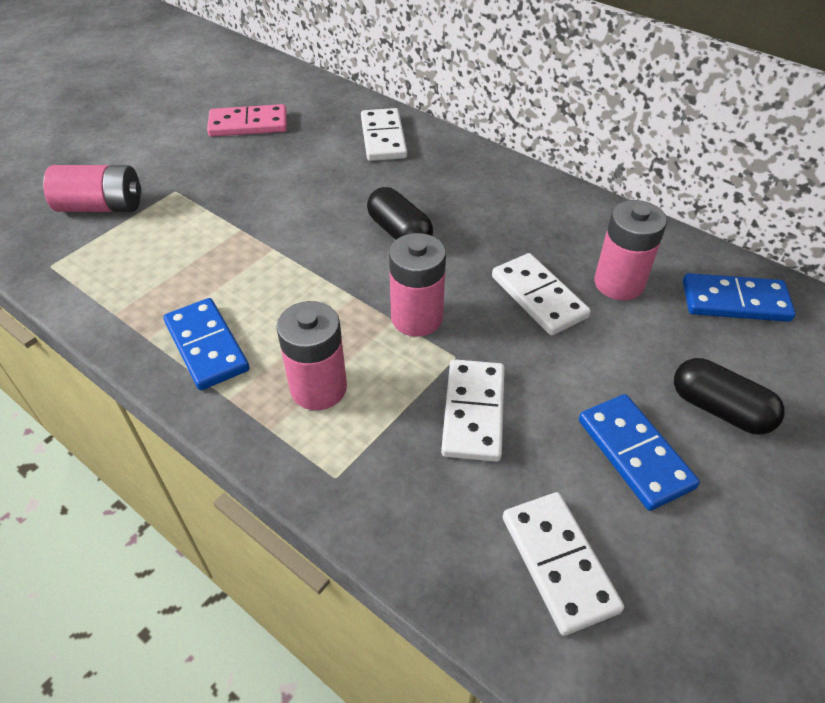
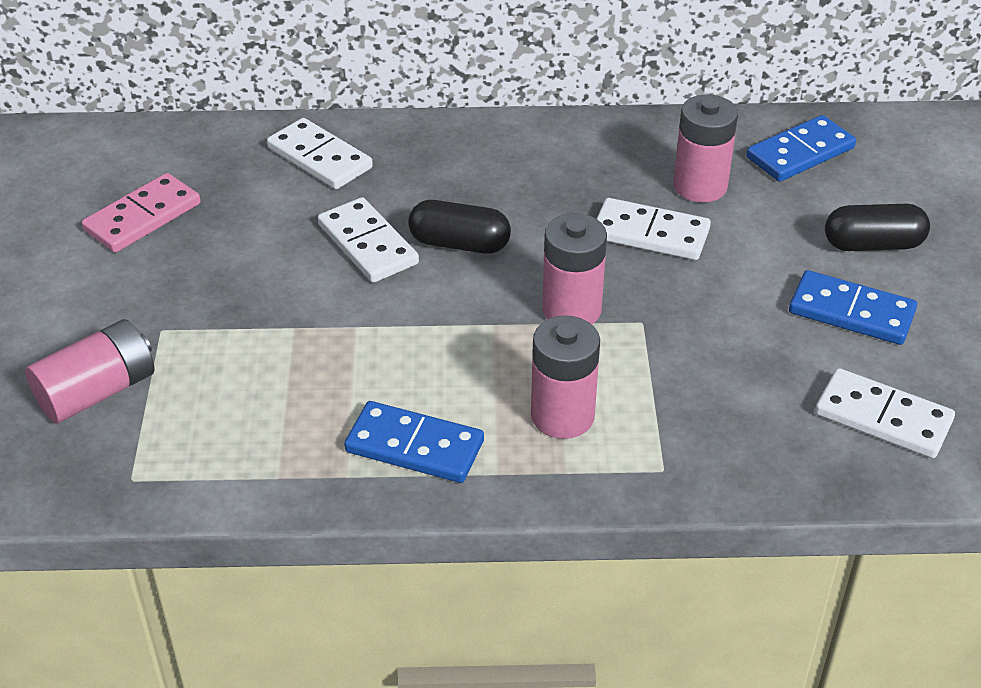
camera: 40 degrees left, 5 degrees down
(473, 412) = (707, 355): white domino -> white domino (367, 244)

